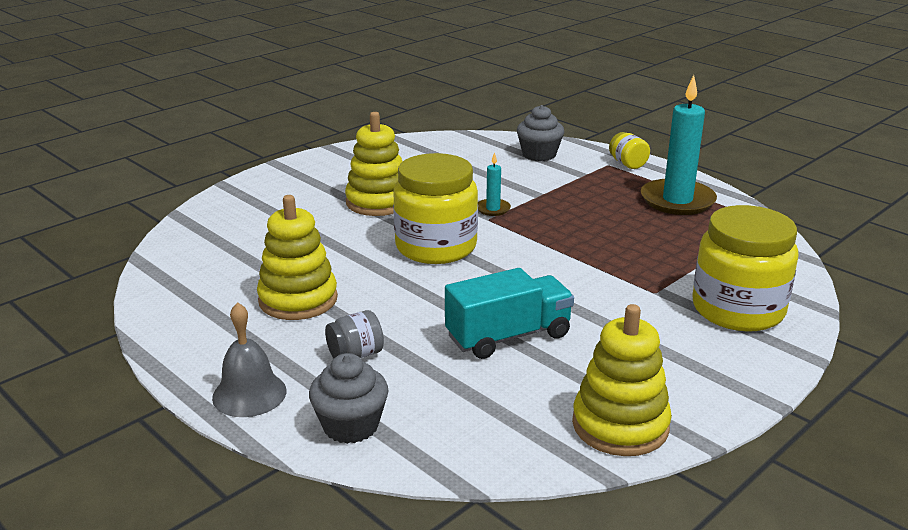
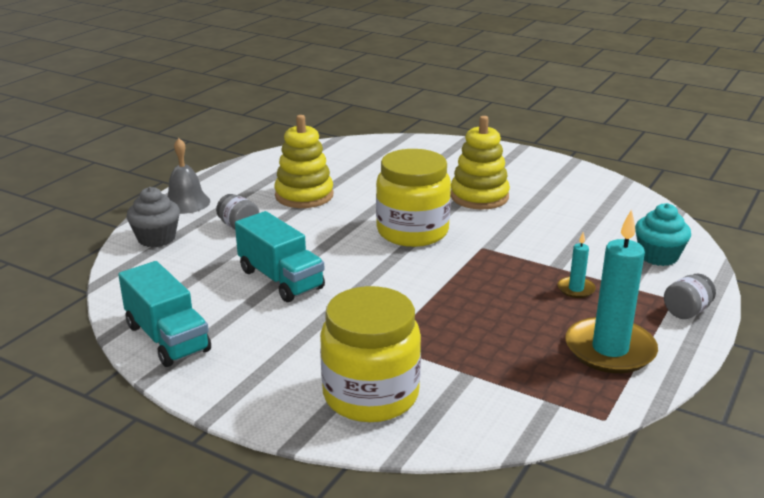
camera: 75 degrees right, 0 degrees up
(493, 209) = (504, 247): turquoise candle -> turquoise candle (576, 289)
(539, 154) = (658, 256): grey cupcake -> turquoise cupcake
(620, 425) = (167, 338): yellow stacking toy -> turquoise truck
(627, 164) = (686, 311): yellow jar -> grey jar

